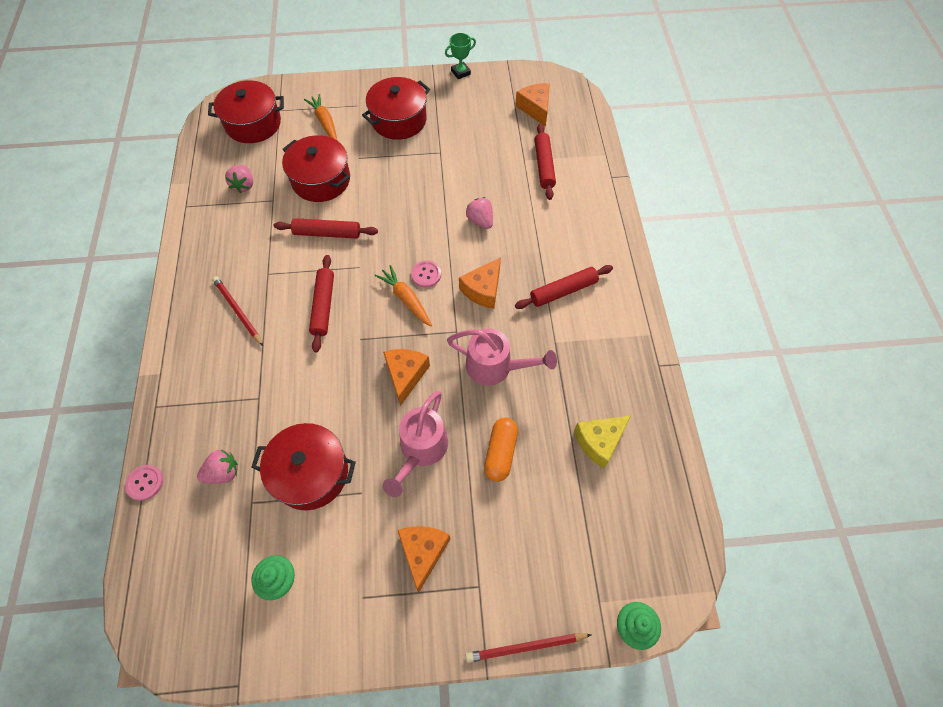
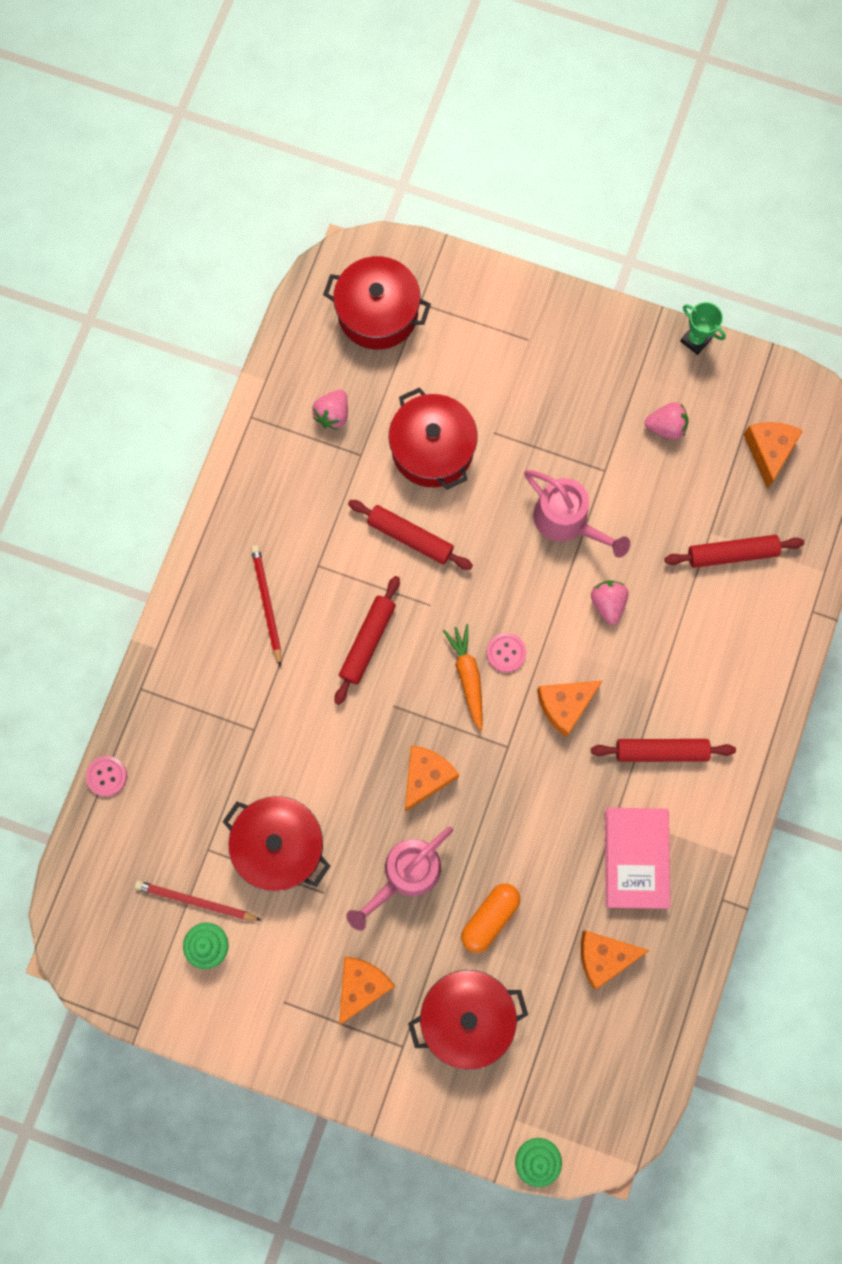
camera: 25 degrees right, 15 degrees up
(223, 472) = (189, 802): pink strawberry -> pink strawberry (666, 427)
(325, 122) = (473, 352): orange carrot -> none
(399, 120) = (573, 391): red pot -> red pot (467, 1016)
(460, 72) = (695, 340): green trophy -> green trophy turned 45 degrees clockwise
(496, 367) = (532, 814): pink watering can -> pink watering can (567, 522)
(525, 647) = (421, 1125): red pencil -> red pencil (195, 901)
(544, 166) = (732, 554): red rolling pin -> red rolling pin turned 60 degrees clockwise
(584, 365) = (636, 858): none -> pink book
(599, 441) = (604, 956): yellow cheese -> orange cheese

